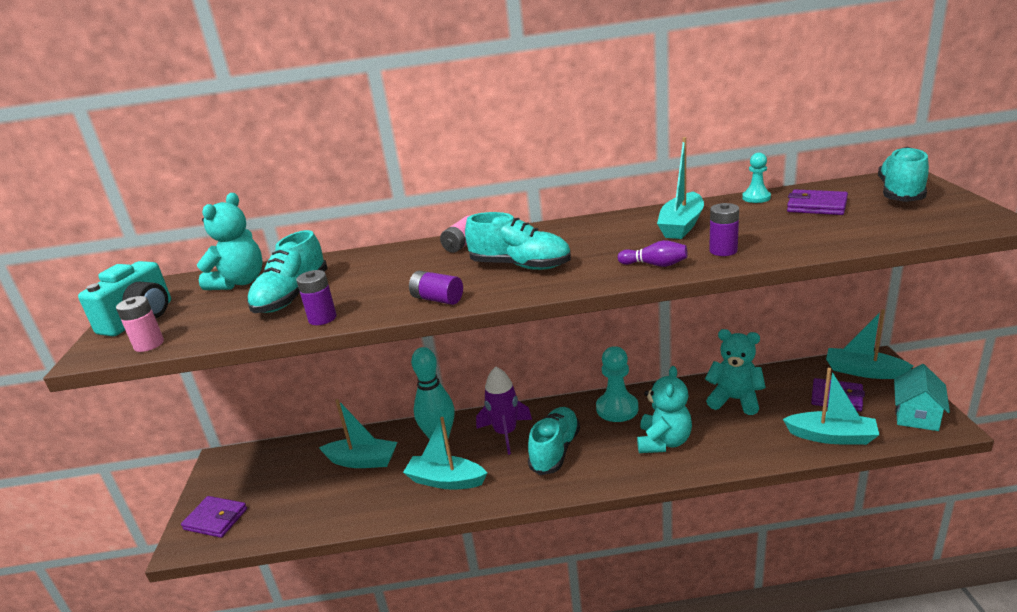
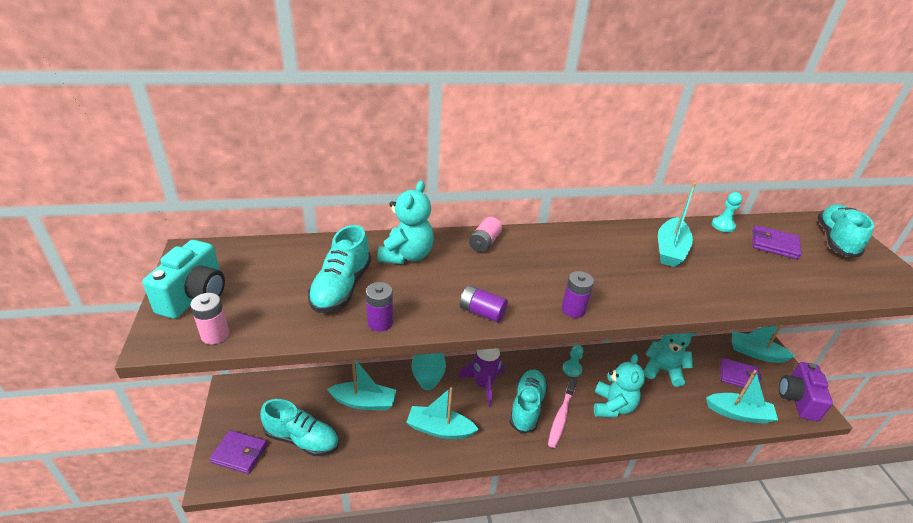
camera: 10 degrees left, 10 degrees up
(240, 282) = (283, 260): turquoise teddy bear -> turquoise teddy bear (406, 255)
(520, 266) = (545, 279): turquoise shoe -> turquoise shoe (302, 439)
(596, 457) = (561, 417): none -> pink toothbrush
(617, 409) = (572, 369): turquoise pawn -> turquoise pawn, size x0.57
(655, 265) = (661, 296): purple bowling pin -> none
(723, 250) = (713, 288): purple battery -> purple battery (573, 309)
(916, 415) = (797, 399): turquoise house -> purple camera

